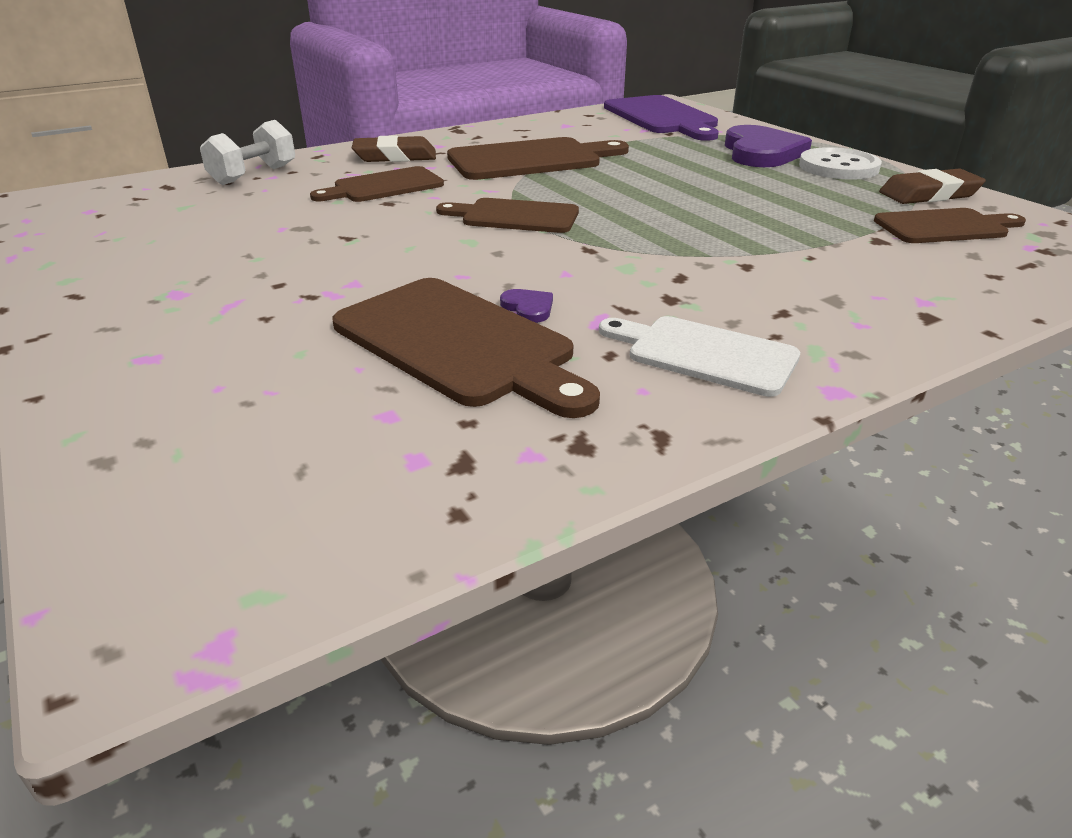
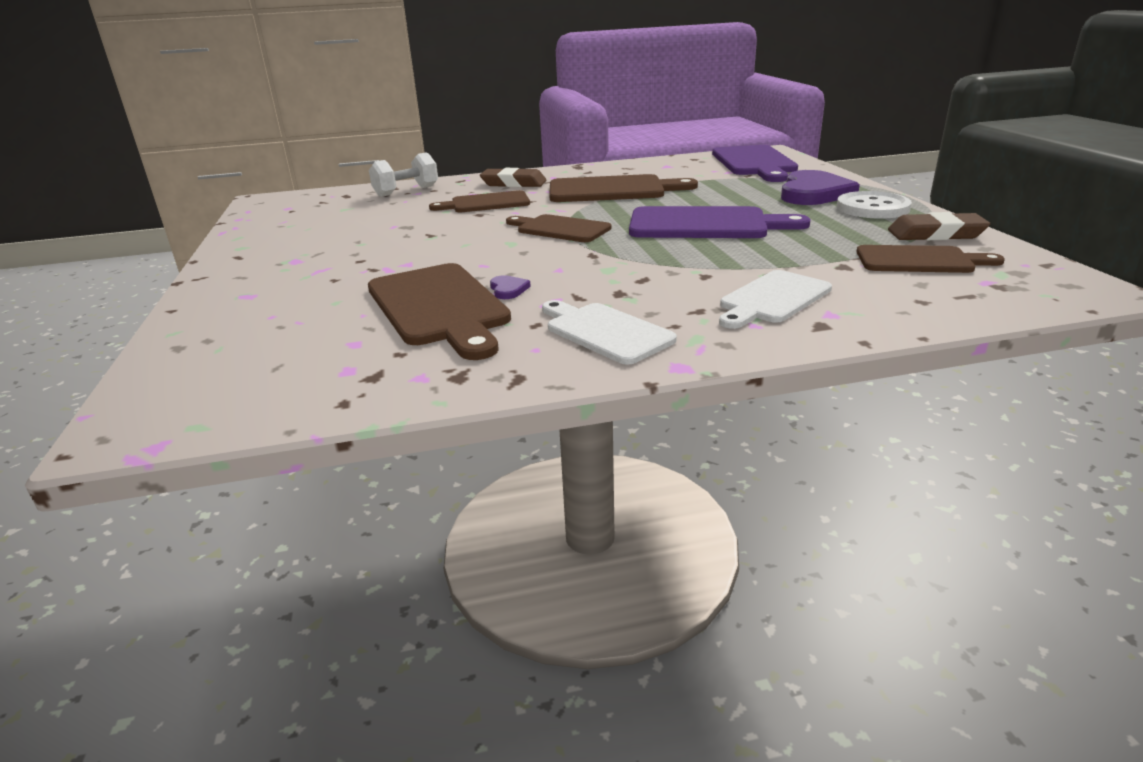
camera: 20 degrees right, 5 degrees down
(683, 199) = (705, 224): none -> purple cutting board
(847, 288) = (772, 299): none -> white cutting board

